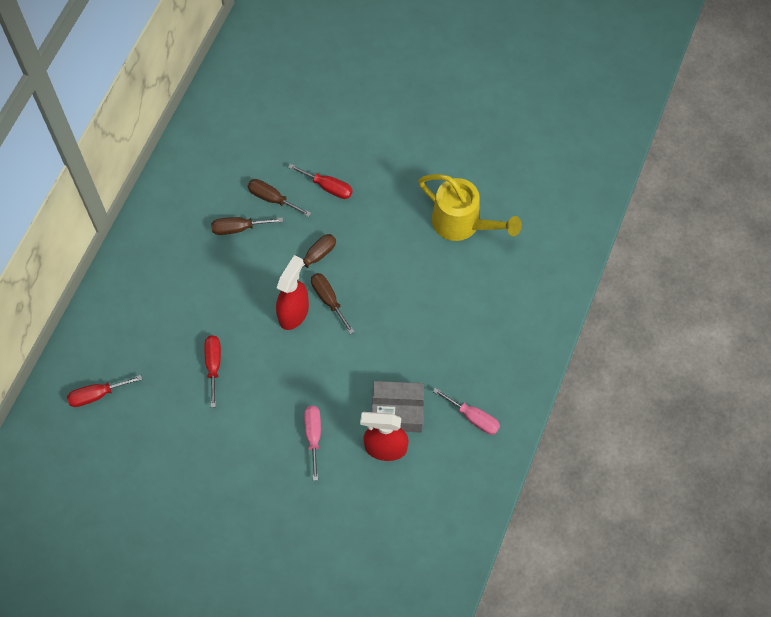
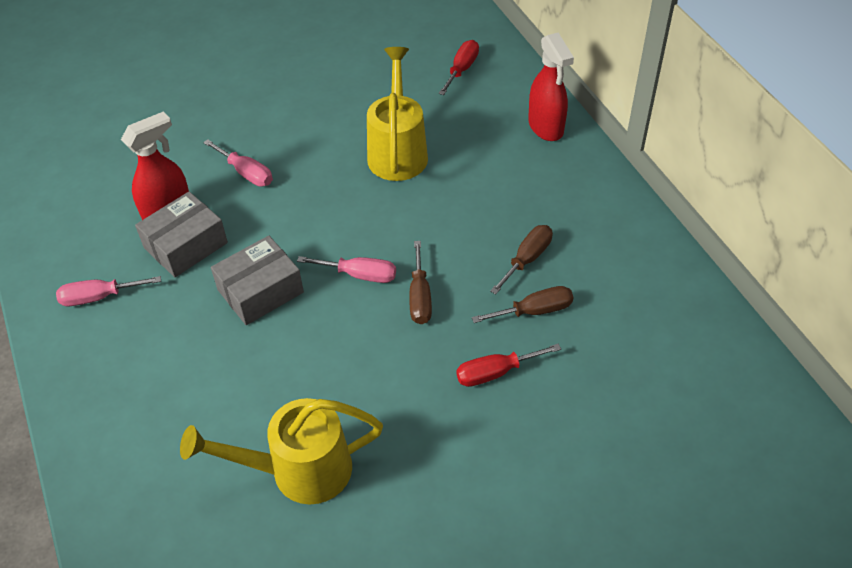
camera: 135 degrees right, 15 degrees down
(213, 365) = (398, 151): red screwdriver -> yellow watering can
(294, 312) = (379, 239): red spray bottle -> red spray bottle (546, 127)
(328, 300) = (359, 275): brown screwdriver -> pink screwdriver
(387, 339) = (260, 291): none -> grey box

